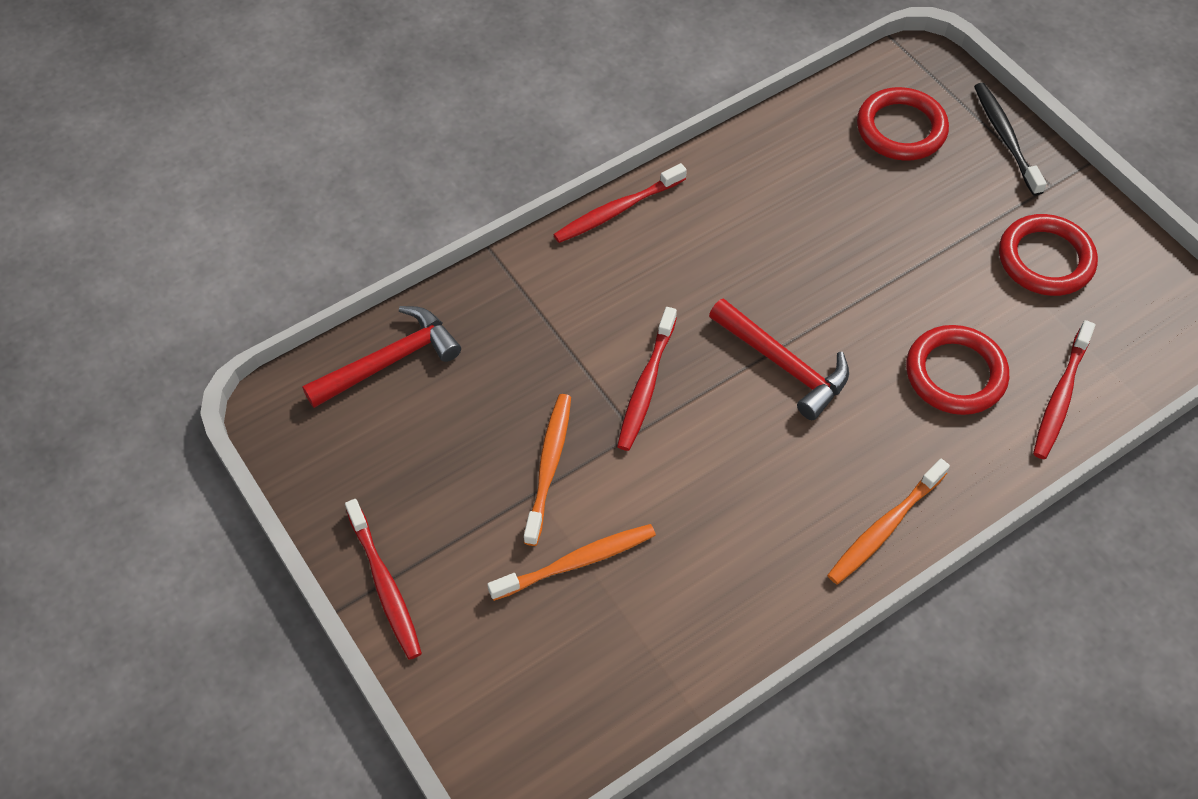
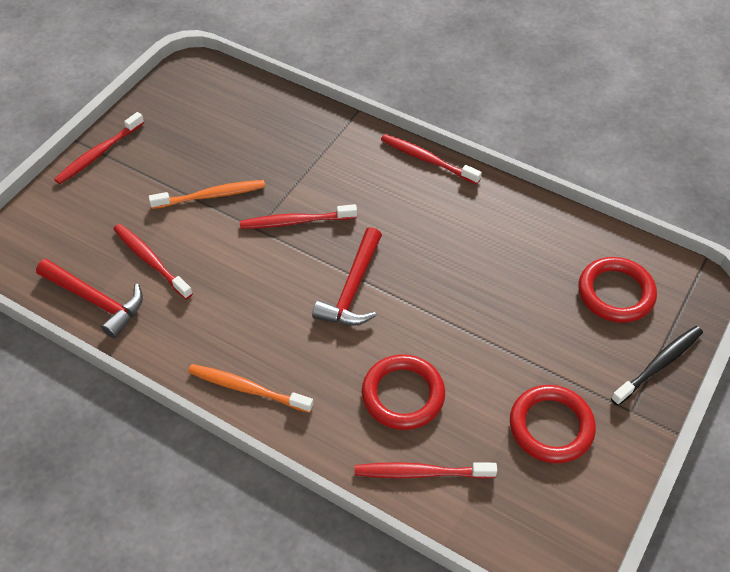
camera: 65 degrees right, 5 degrees down
(389, 361) = (249, 99): red hammer -> red hammer (96, 300)
(577, 562) = (149, 232): orange toothbrush -> none
(629, 575) = (151, 260): none -> red toothbrush

